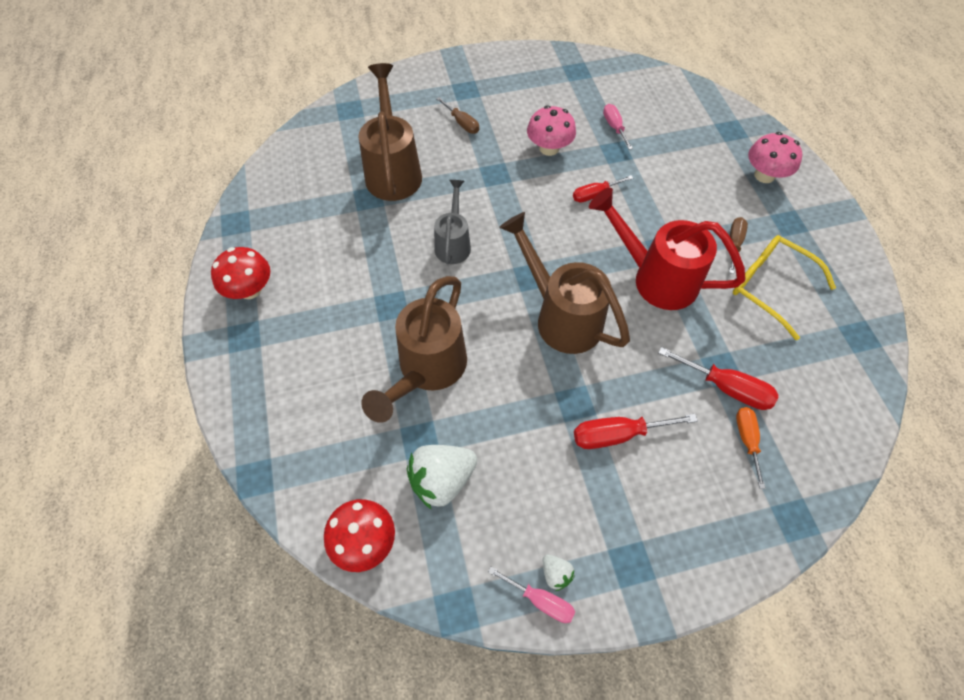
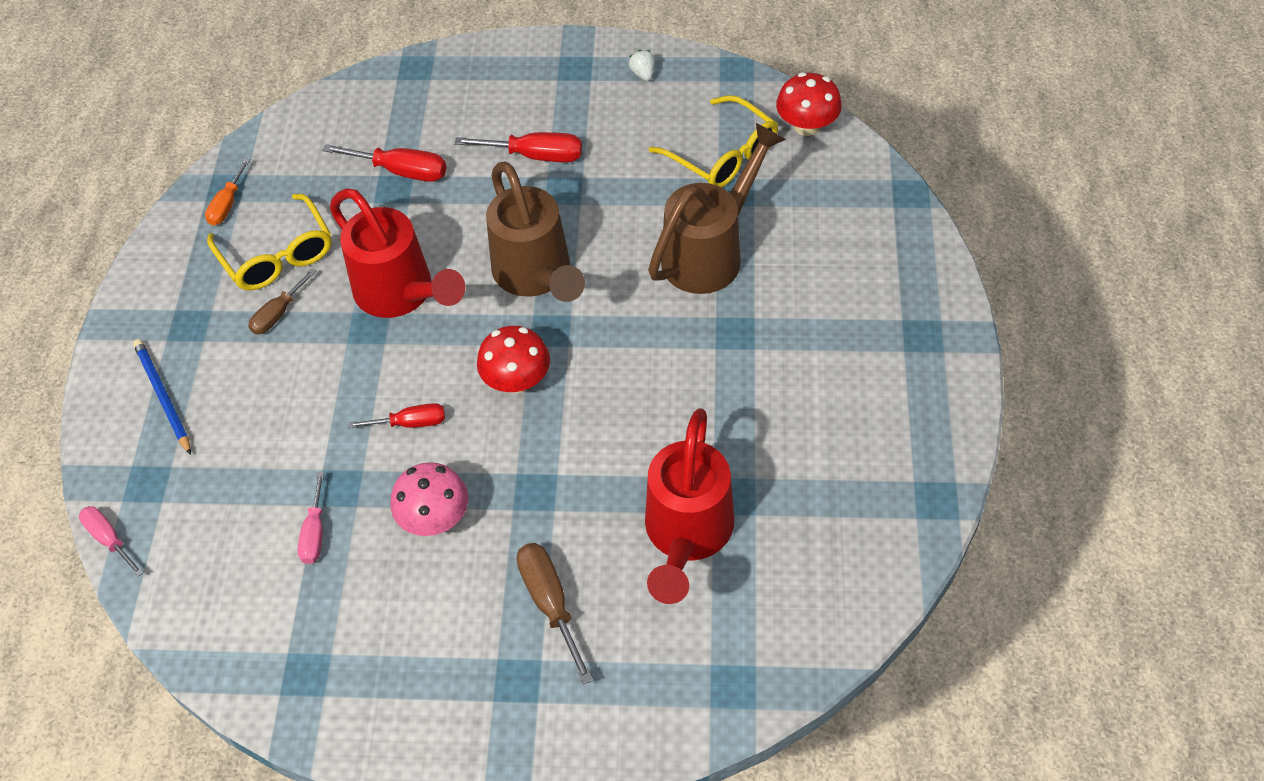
camera: 160 degrees left, 5 degrees down
(250, 289) = (914, 392): red mushroom -> red mushroom (517, 380)
(393, 170) = (686, 536): brown watering can -> red watering can
(442, 480) = (722, 155): white strawberry -> yellow glasses
(453, 243) = (632, 396): grey watering can -> none
(462, 123) = (550, 603): brown screwdriver -> brown screwdriver, size x1.51
(540, 600) = (663, 61): pink screwdriver -> pink screwdriver (109, 539)
(726, 388) = (401, 171): red screwdriver -> red screwdriver turned 150 degrees clockwise
(747, 440) = (414, 127): orange screwdriver -> orange screwdriver (227, 204)
(764, 175) = (163, 397): pink mushroom -> blue pencil

